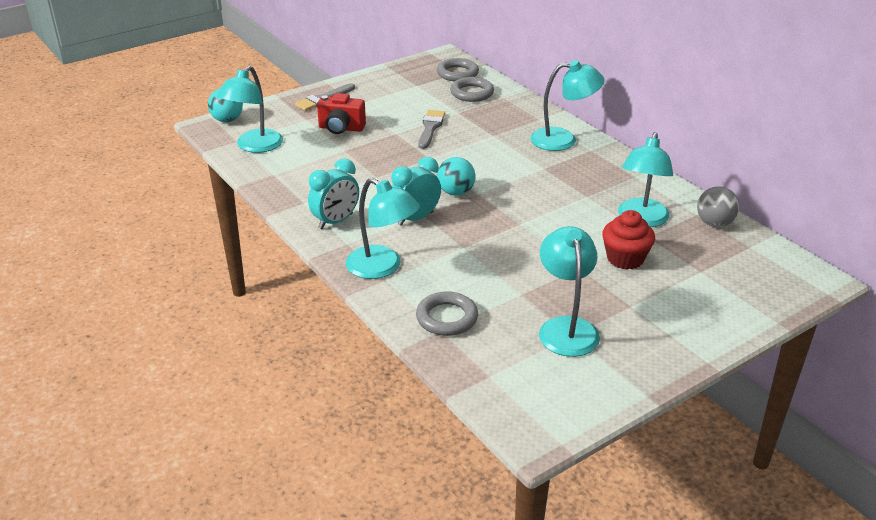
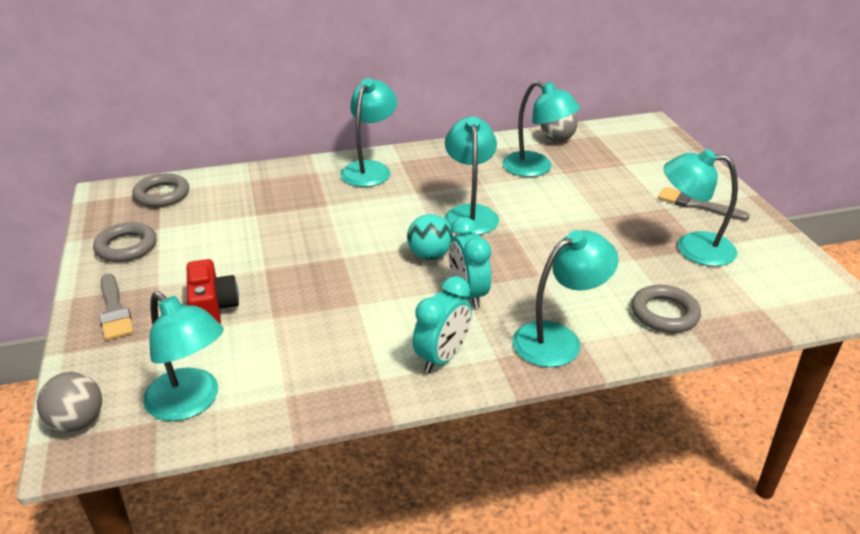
camera: 70 degrees left, 0 degrees up
(227, 120) = (77, 422): turquoise ball -> grey ball
(335, 221) = (442, 357): turquoise clock -> turquoise clock turned 60 degrees clockwise
(341, 128) = (213, 310): red camera -> red camera turned 45 degrees counterclockwise
(430, 128) = (274, 241): grey brush -> grey brush (696, 205)
(472, 93) = (219, 196): grey ring -> grey ring (126, 247)
(531, 199) = (470, 213): none -> turquoise lamp
(625, 258) = (594, 192): red cupcake -> none

